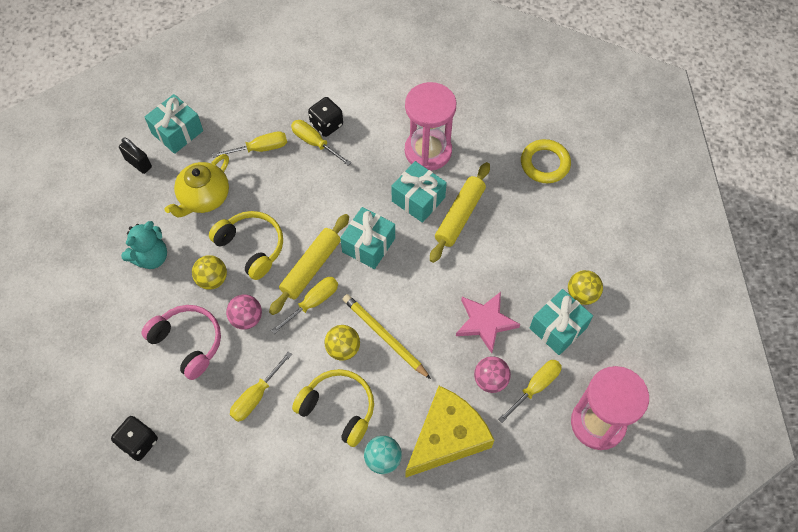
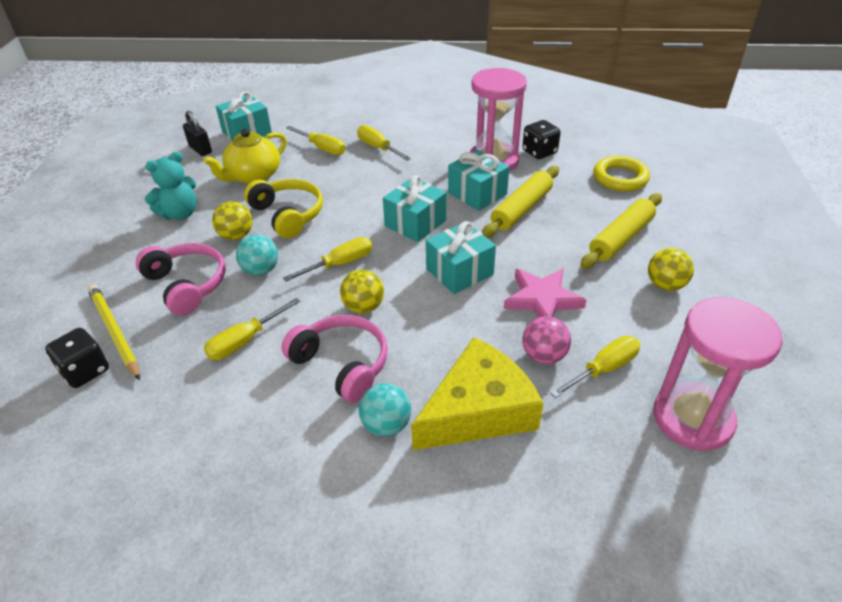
camera: 10 degrees right, 20 degrees down
(246, 318) = (261, 270): pink ball -> turquoise ball
(260, 149) = (322, 148): yellow screwdriver -> yellow screwdriver turned 45 degrees clockwise
(311, 267) = (347, 235): yellow rolling pin -> yellow rolling pin (621, 238)
(326, 125) = (393, 137): black dice -> black dice (539, 152)
(338, 408) = (342, 364): yellow headphones -> pink headphones
(385, 336) = (416, 301): yellow pencil -> yellow pencil (115, 332)
(558, 328) = (634, 313): turquoise gift -> turquoise gift (459, 271)

